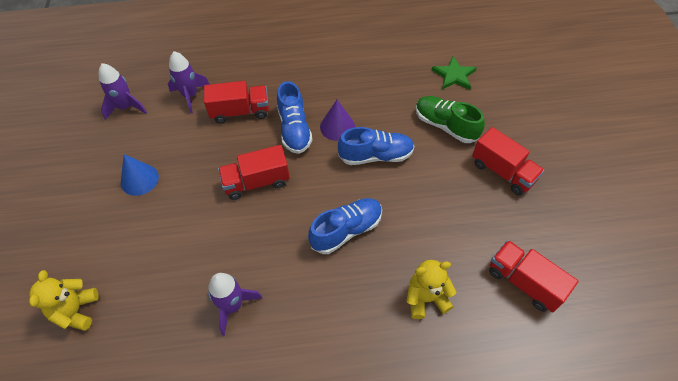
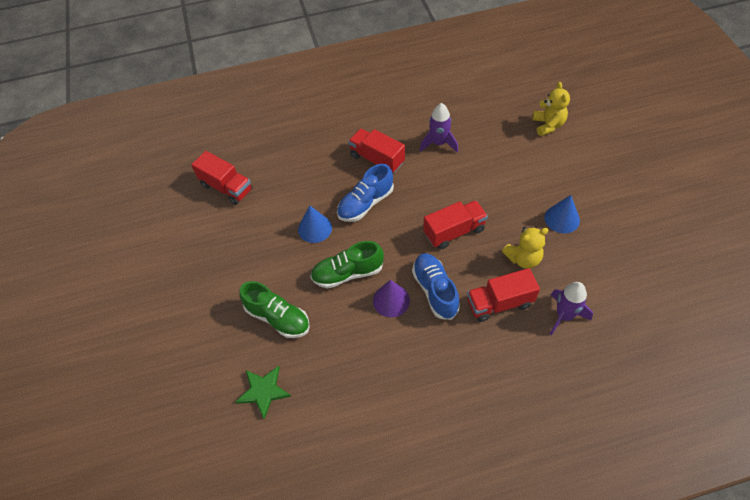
camera: 175 degrees right, 0 degrees up
(126, 107) = (626, 290): purple rocket -> none
(376, 156) = (347, 273): blue shoe -> green shoe
(408, 208) = (315, 228): none -> blue cone
(426, 298) = (300, 167): yellow teddy bear -> yellow teddy bear (523, 258)
(502, 172) = (227, 274): red truck -> red truck (377, 159)

